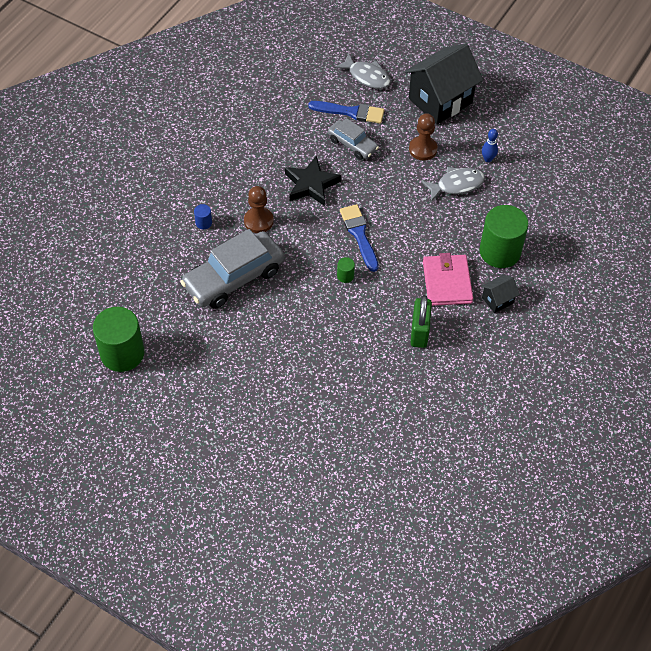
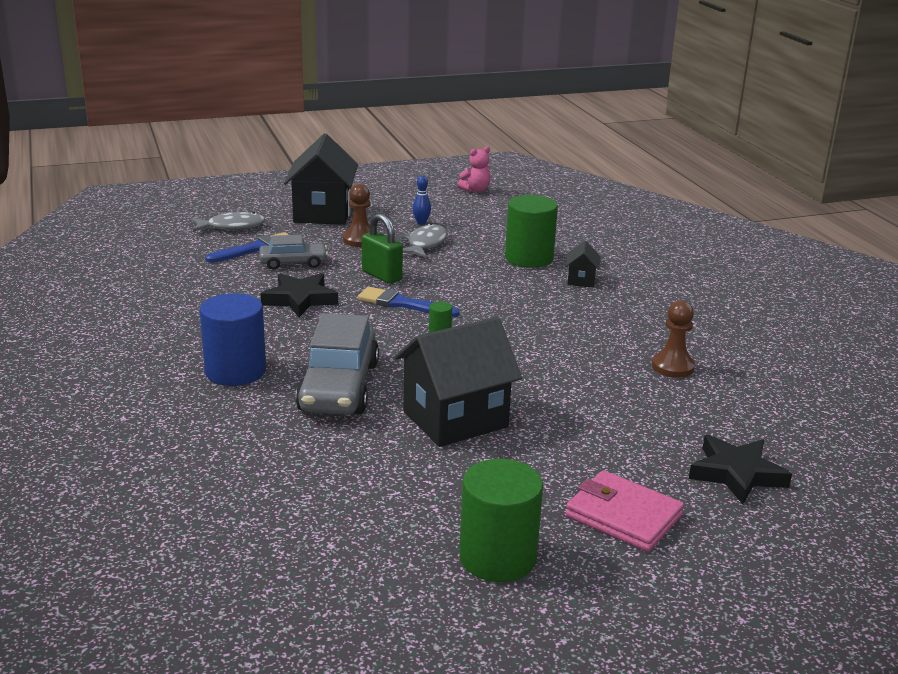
camera: 50 degrees left, 30 degrees down
(122, 353) = (321, 506): green cylinder -> green cylinder (497, 557)
(203, 223) = (235, 371): blue cylinder -> blue cylinder, size x2.46
(253, 351) = (455, 419): none -> black house
(258, 221) = (292, 342): brown pawn -> brown pawn (672, 367)
(324, 514) = (736, 474): none -> black star
(419, 332) = (565, 326): green padlock -> green padlock (382, 276)
(447, 282) = (526, 291): pink wallet -> pink wallet (623, 516)
(583, 147) = (475, 190): none -> pink teddy bear

